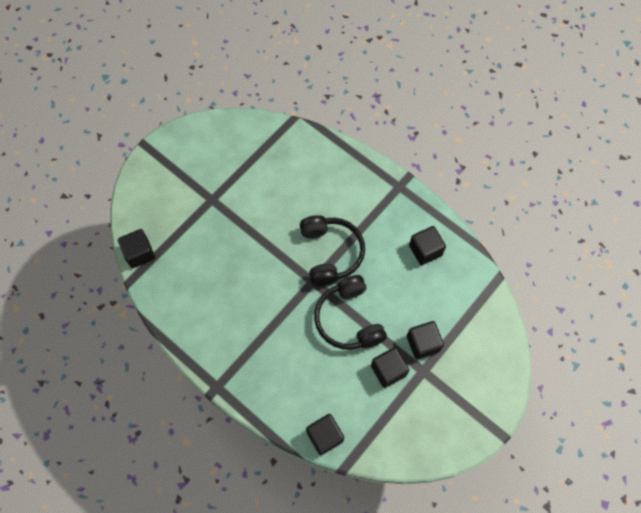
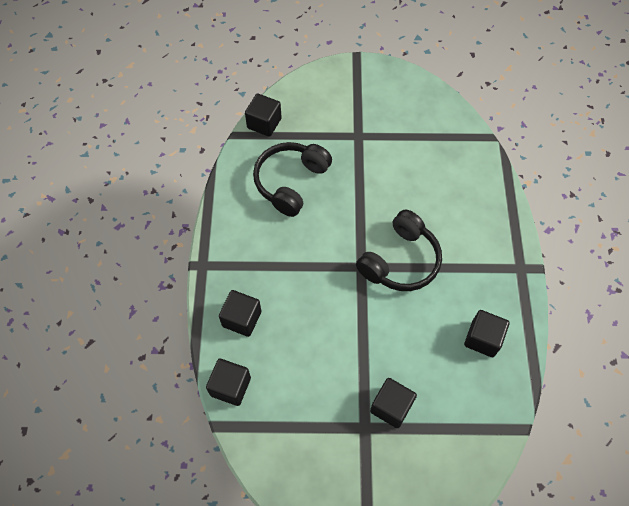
camera: 50 degrees right, 5 degrees down
(349, 319) = (354, 323): black headphones -> black headphones (291, 182)
(388, 370) = (338, 395): black cube -> black cube (242, 319)

